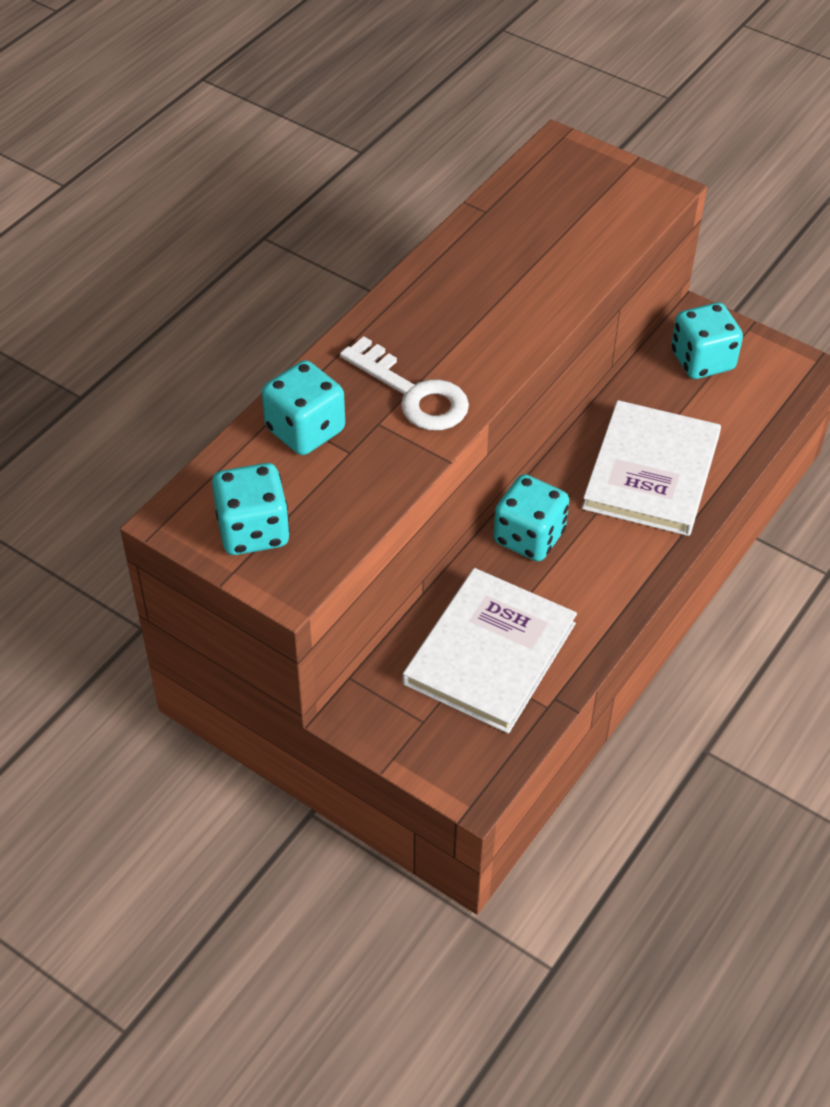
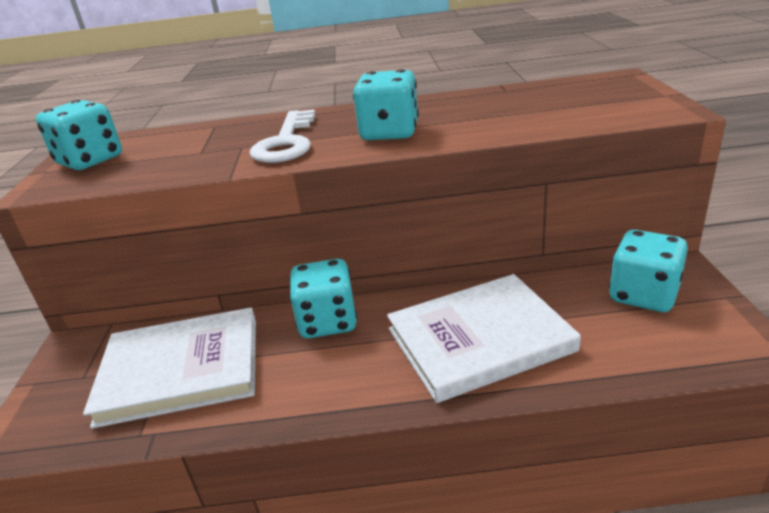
camera: 55 degrees right, 20 degrees down
(305, 430) = (207, 135): turquoise dice -> turquoise dice (389, 133)

